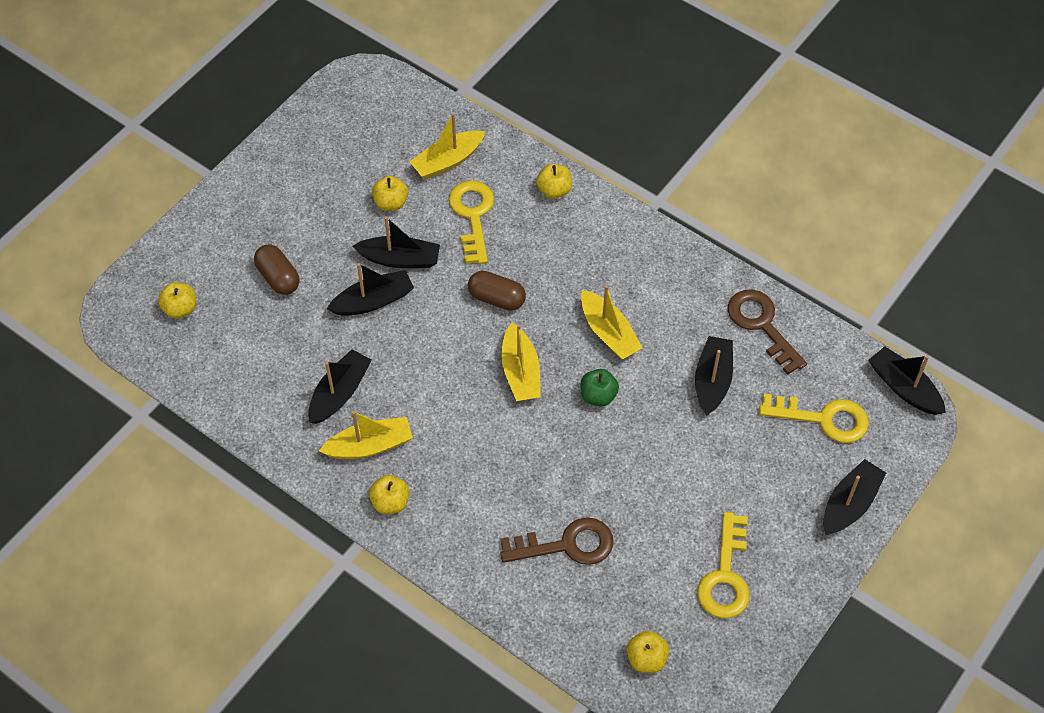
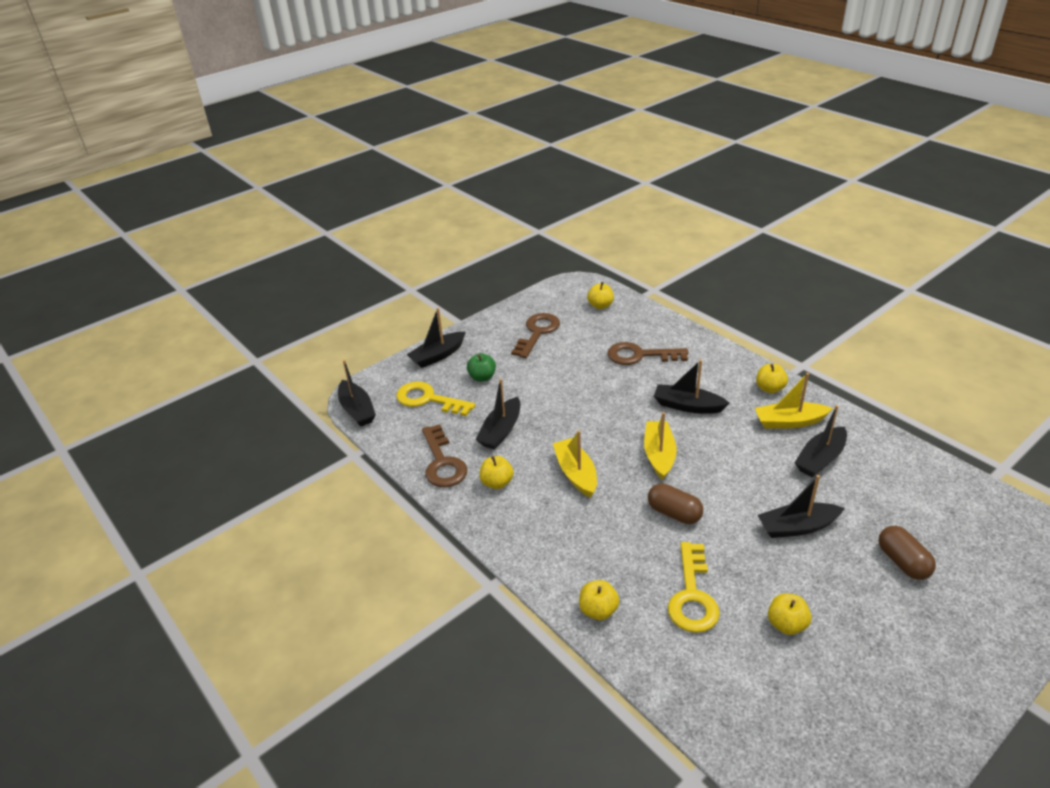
camera: 165 degrees left, 20 degrees down
(180, 309) = (1001, 546): yellow apple -> yellow apple (497, 483)
(400, 259) = (772, 562): black boat -> black boat (687, 406)
(447, 161) = (719, 666): yellow boat -> none
(598, 396) = (596, 432): green apple -> green apple (482, 377)
(725, 575) = (537, 333): yellow key -> brown key

